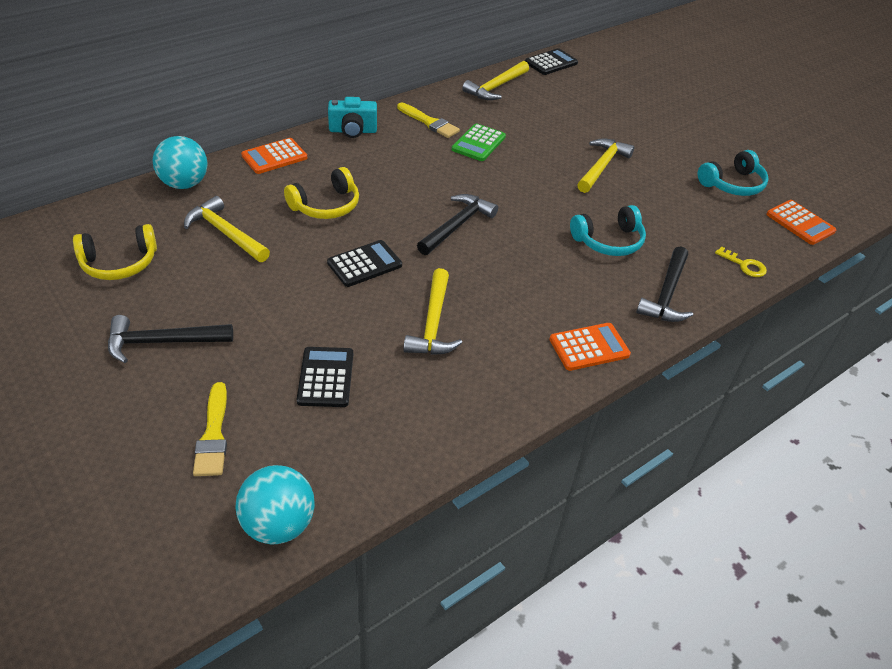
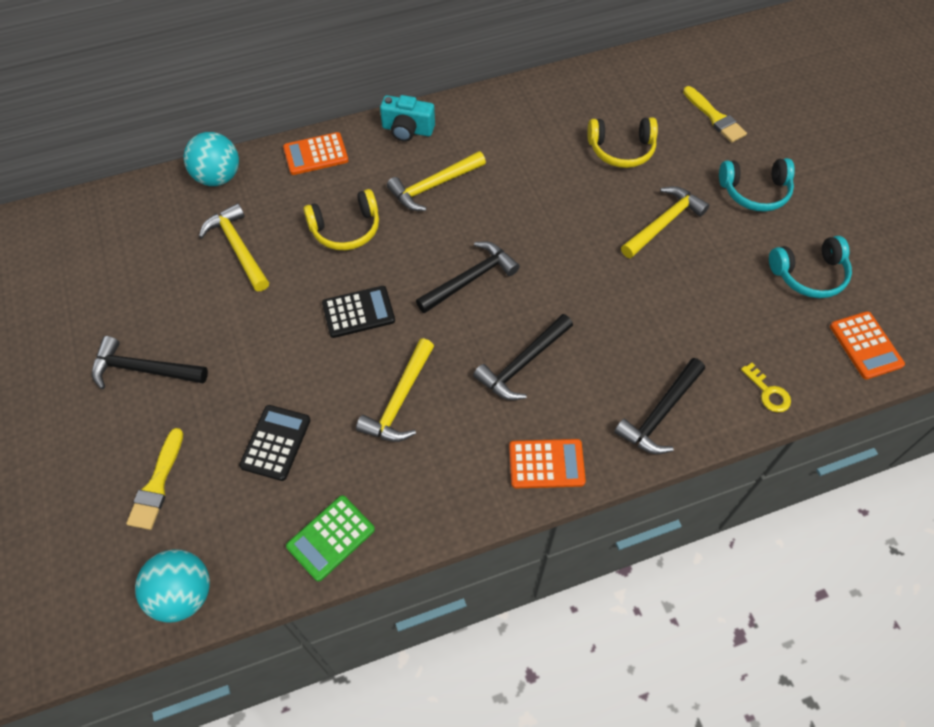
camera: 20 degrees right, 15 degrees up
(119, 263) = (131, 267): yellow headphones -> yellow headphones (621, 149)
(429, 122) = (493, 129): yellow brush -> yellow brush (715, 117)
(478, 143) = (536, 168): green calculator -> green calculator (331, 538)
(496, 87) = (588, 87): yellow hammer -> yellow hammer (433, 186)
(532, 278) = (523, 364): none -> black hammer
(551, 63) = (668, 57): black calculator -> none
(608, 241) = (626, 330): turquoise headphones -> turquoise headphones (755, 191)

